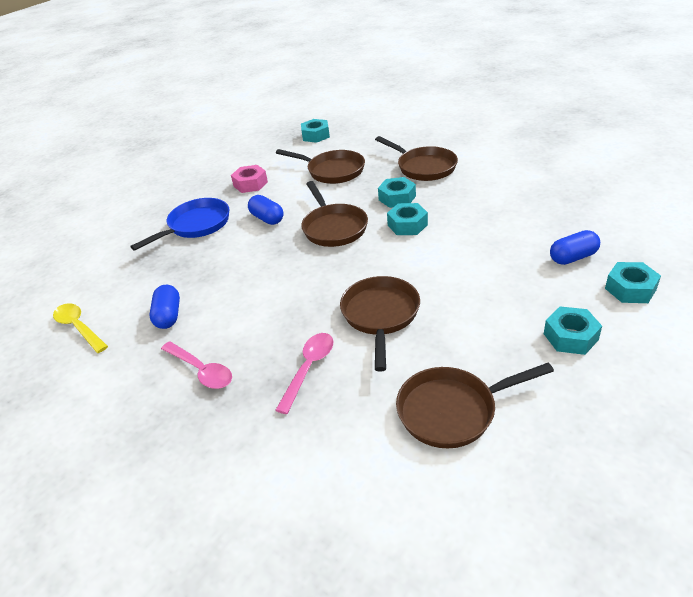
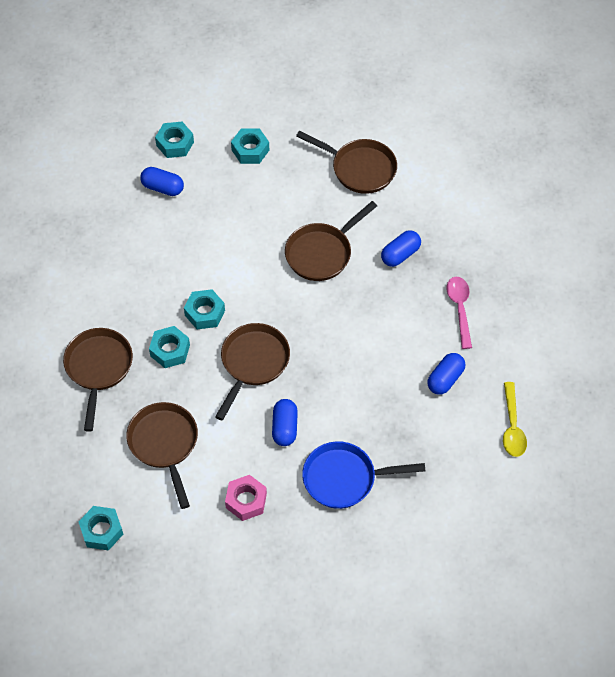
camera: 140 degrees left, 20 degrees up
(309, 369) = (400, 254): pink spoon -> blue capsule

